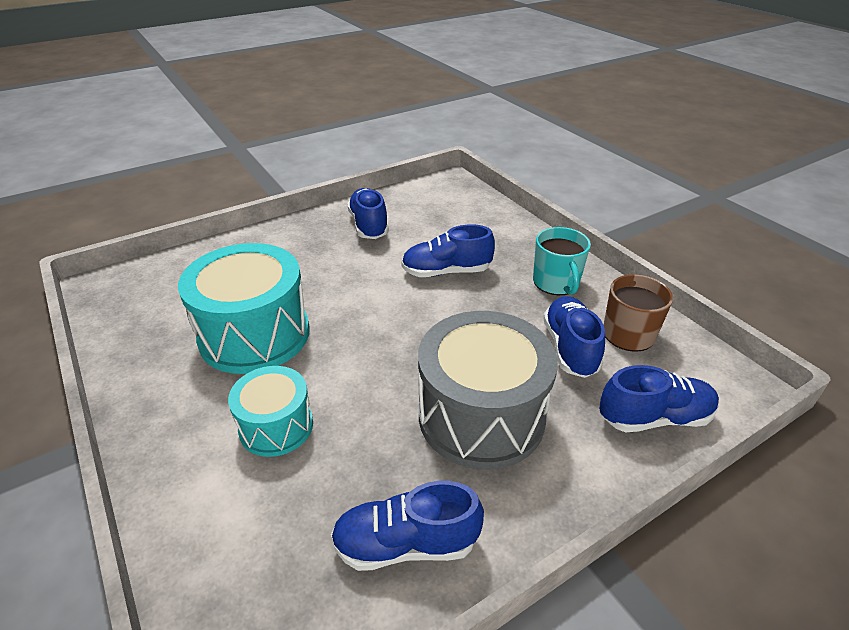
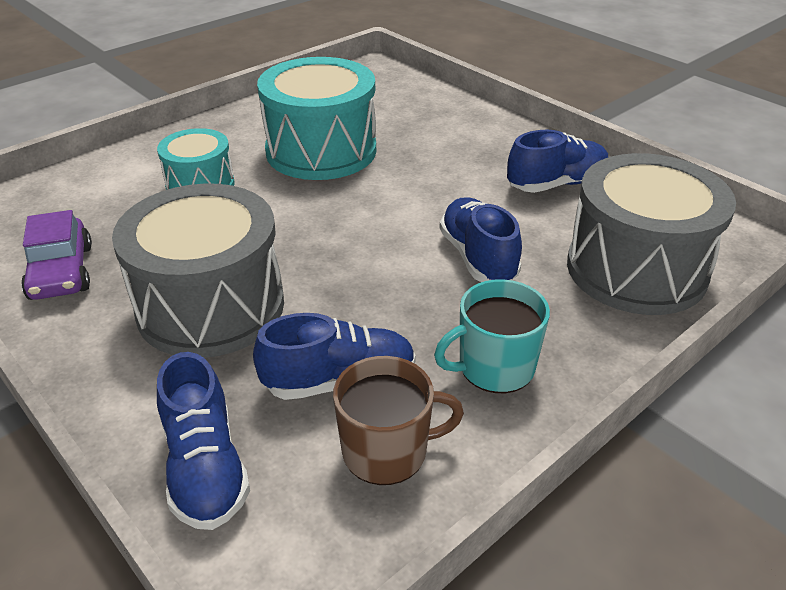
camera: 80 degrees right, 0 degrees up
(405, 544) = (61, 272): blue shoe -> purple car
(472, 218) = (636, 269): none -> grey drum

